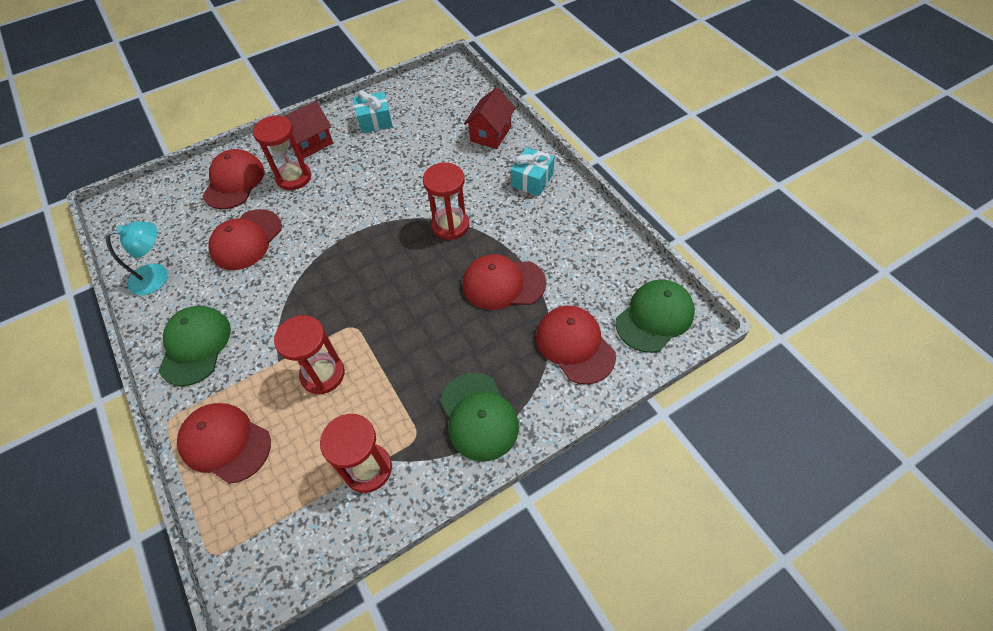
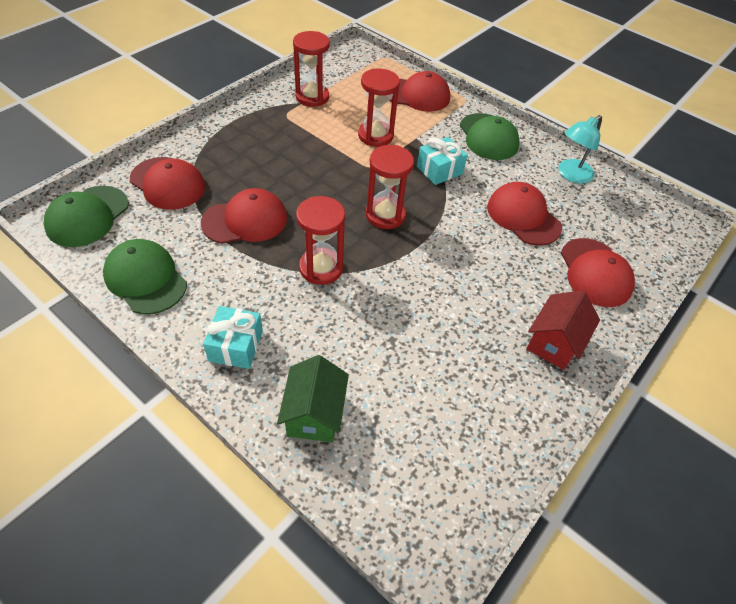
camera: 155 degrees right, 5 degrees down
(246, 240) = (523, 216): red cap -> red cap turned 45 degrees counterclockwise
(293, 177) = (534, 291): red hourglass -> red hourglass (385, 215)
(375, 121) = (496, 400): turquoise gift -> turquoise gift (439, 170)
(478, 416) = (242, 130): green cap -> green cap (145, 279)
(490, 134) = (314, 414): red house -> green house

